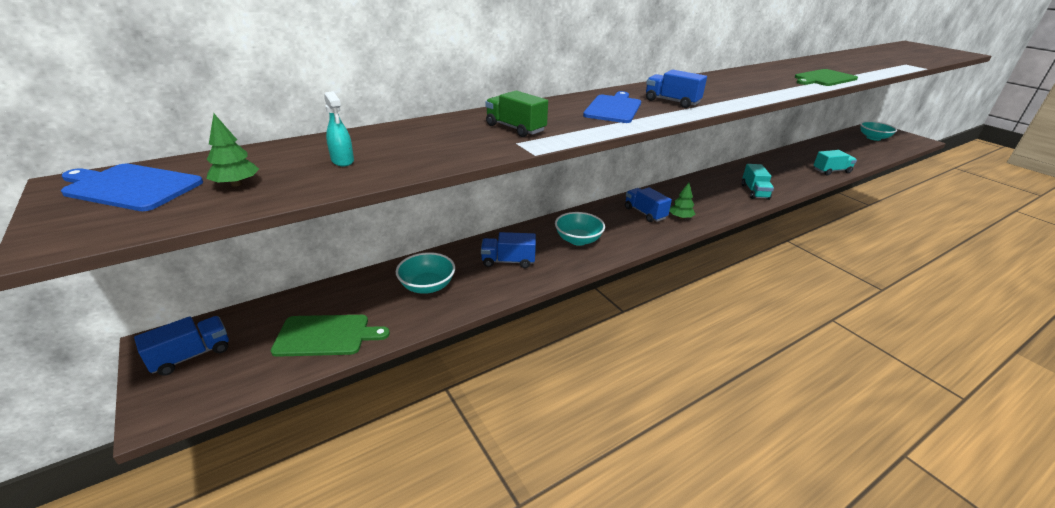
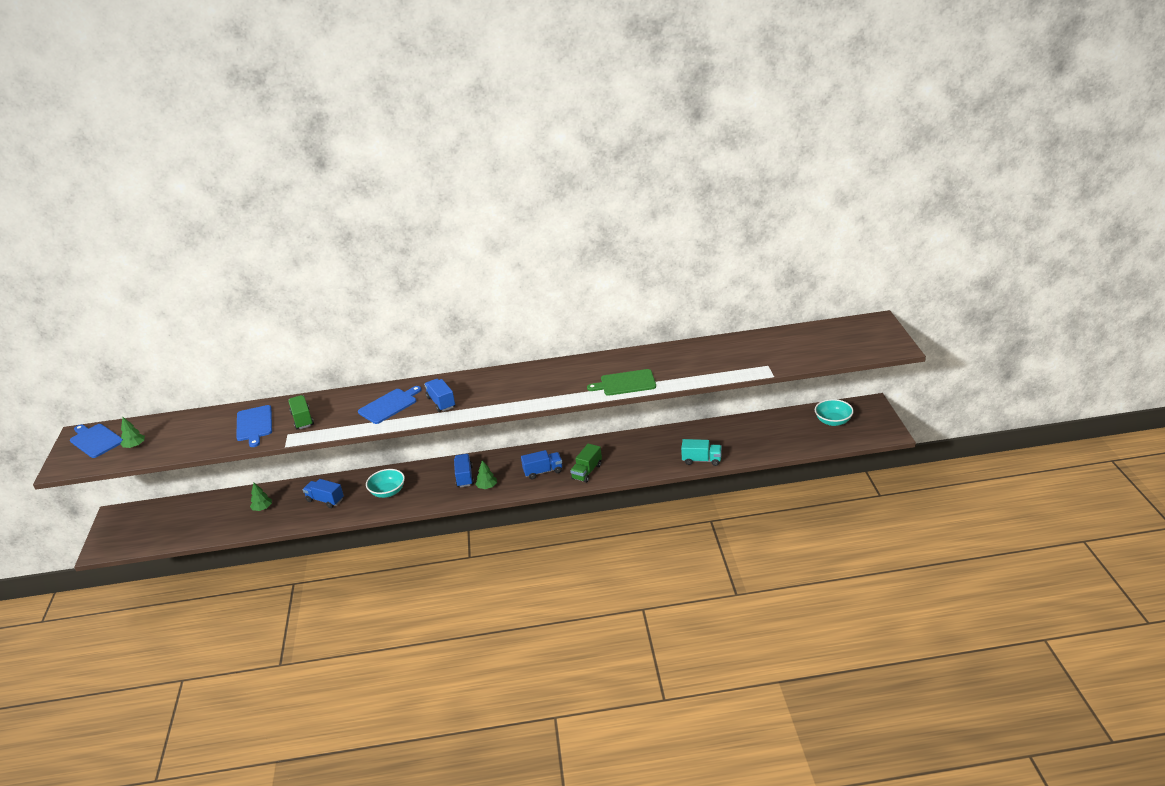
camera: 30 degrees right, 0 degrees up
(191, 355) = (124, 525): blue truck -> blue truck (543, 471)
(326, 335) = (188, 528): green cutting board -> none
(342, 161) = (190, 435): turquoise spray bottle -> none
(427, 286) = (262, 508): turquoise bowl -> green tree
(445, 139) = (254, 425): none -> blue cutting board
(754, 192) = (587, 472): turquoise truck -> green truck

